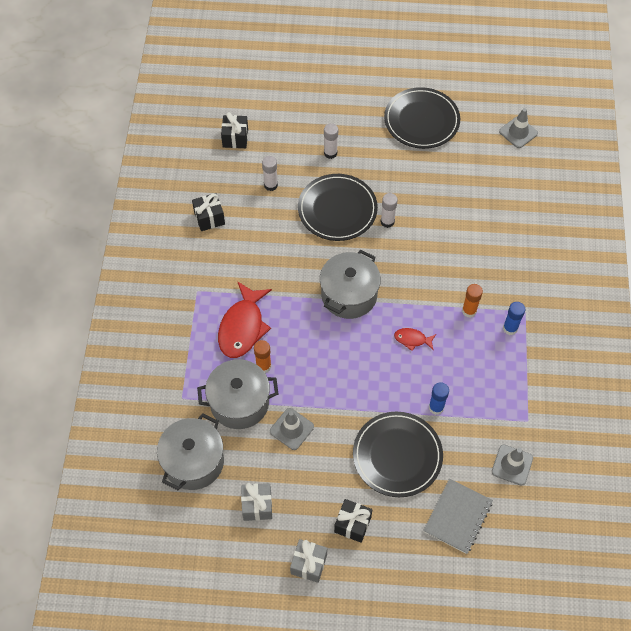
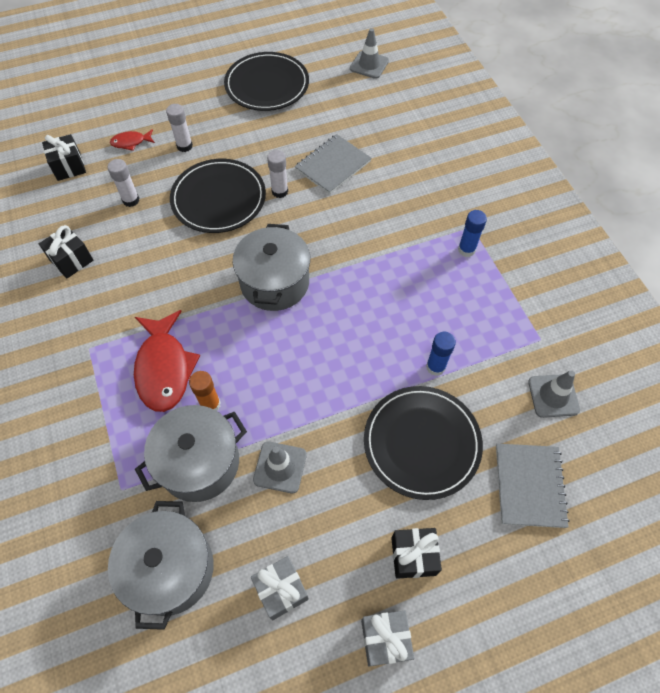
camera: 25 degrees left, 0 degrees up
(412, 339) = (370, 303): red fish -> red fish (131, 142)
(440, 215) = (333, 165): none -> grey notebook
(469, 311) = (414, 249): orange glue stick -> none

